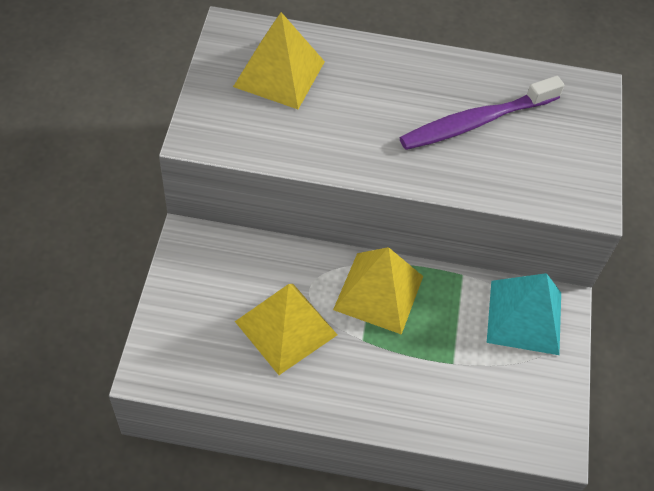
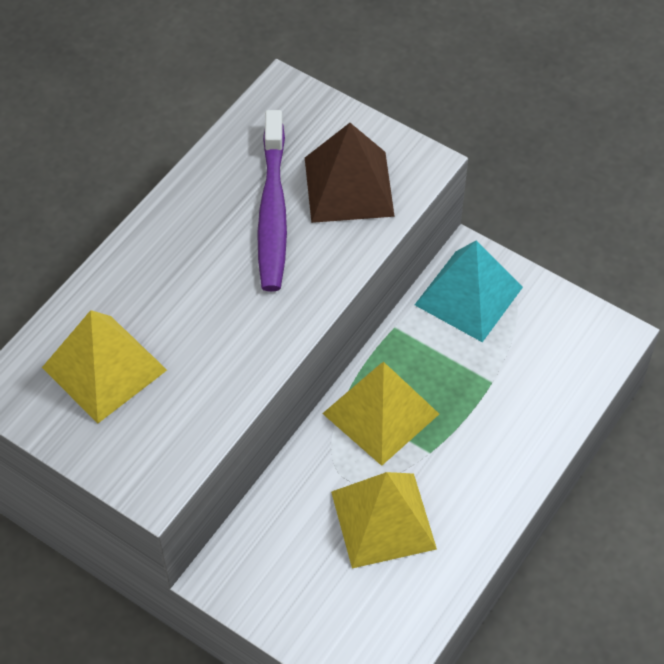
camera: 60 degrees left, 0 degrees up
(533, 162) = (349, 186): none -> brown pyramid

